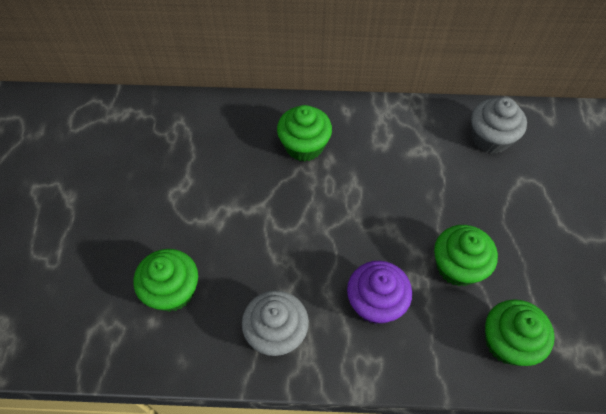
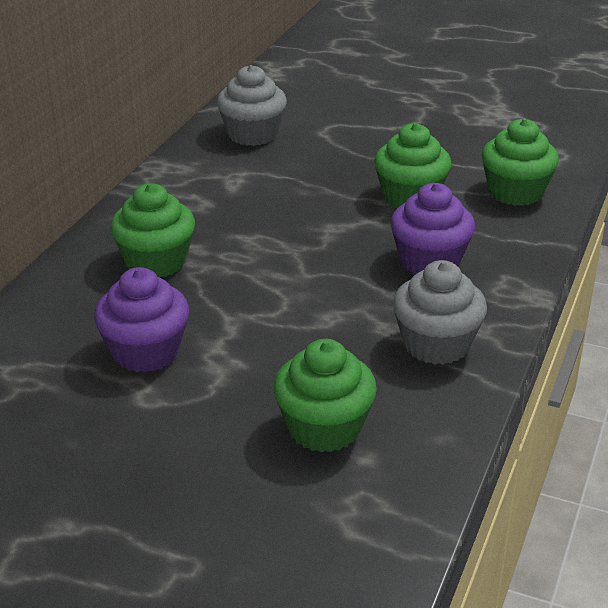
camera: 70 degrees left, 25 degrees down
(214, 176) = (145, 352): none -> purple cupcake

